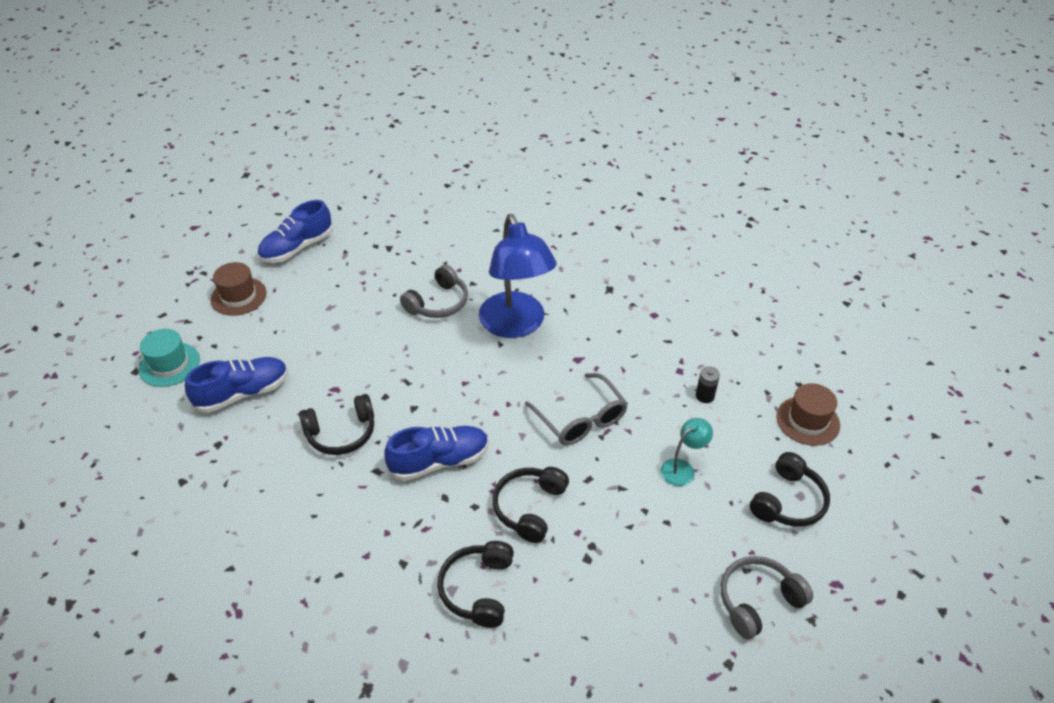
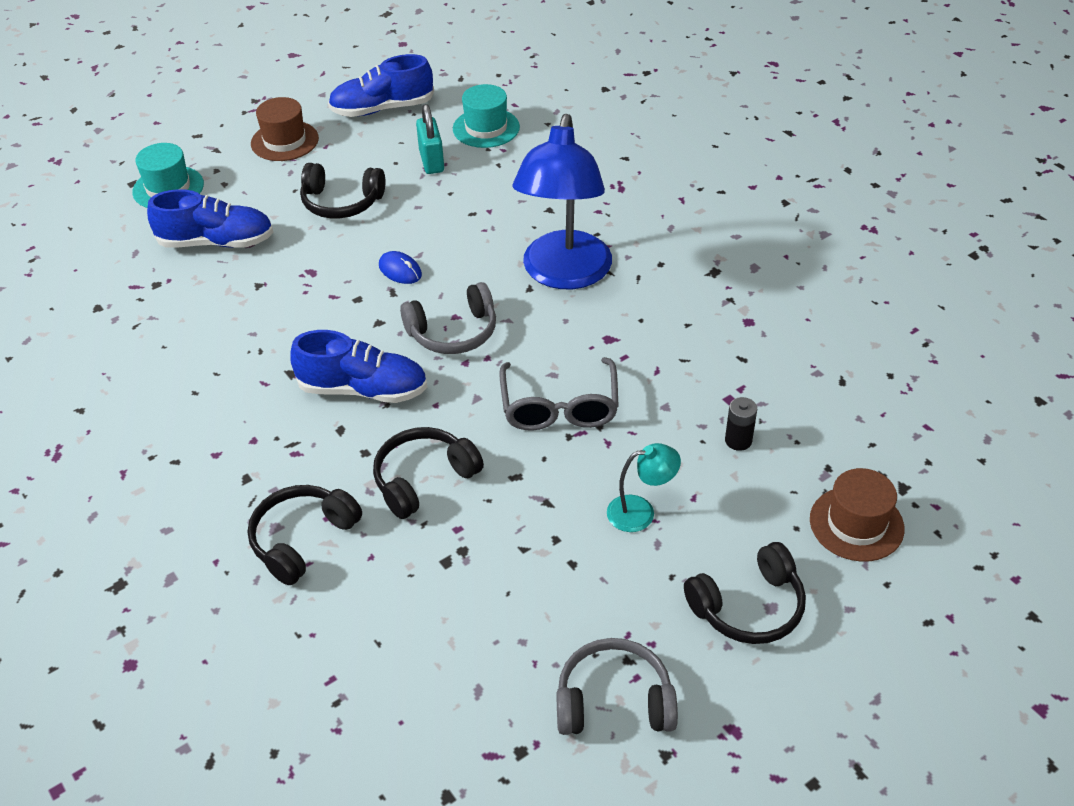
camera: 30 degrees right, 0 degrees up
(341, 433) = (283, 320): black headphones -> black headphones (341, 202)
(363, 275) = (431, 161): none -> turquoise padlock
(385, 238) = (486, 128): none -> turquoise hat
(400, 364) = (400, 270): none -> blue mouse
(438, 303) = (492, 219): grey headphones -> grey headphones (453, 332)

